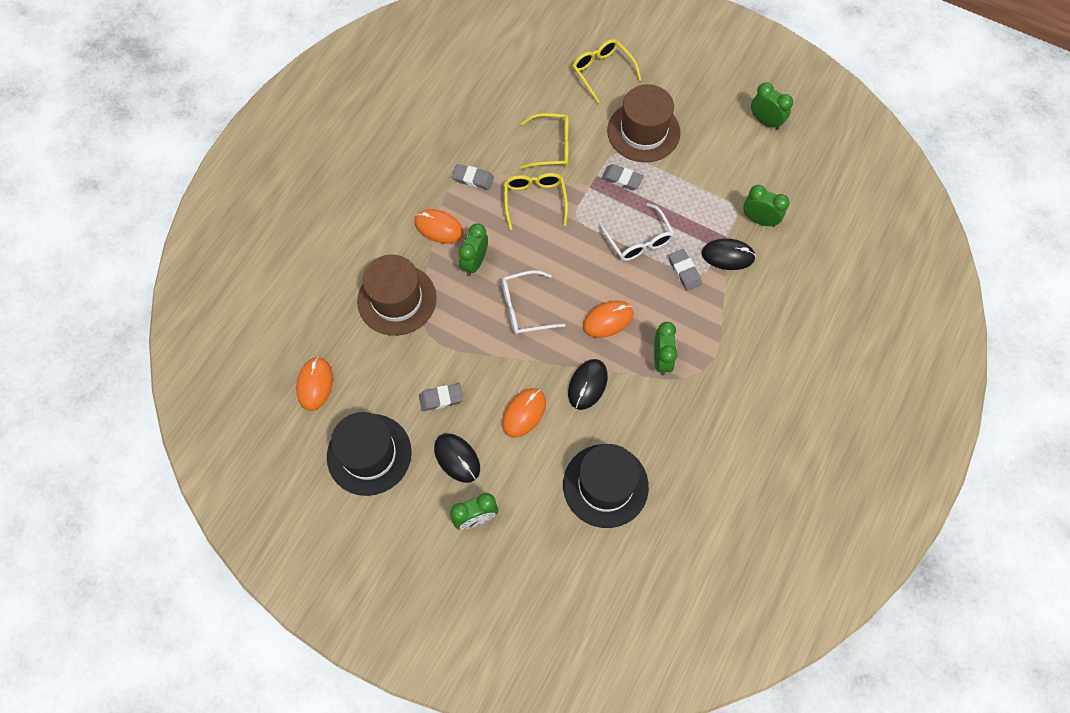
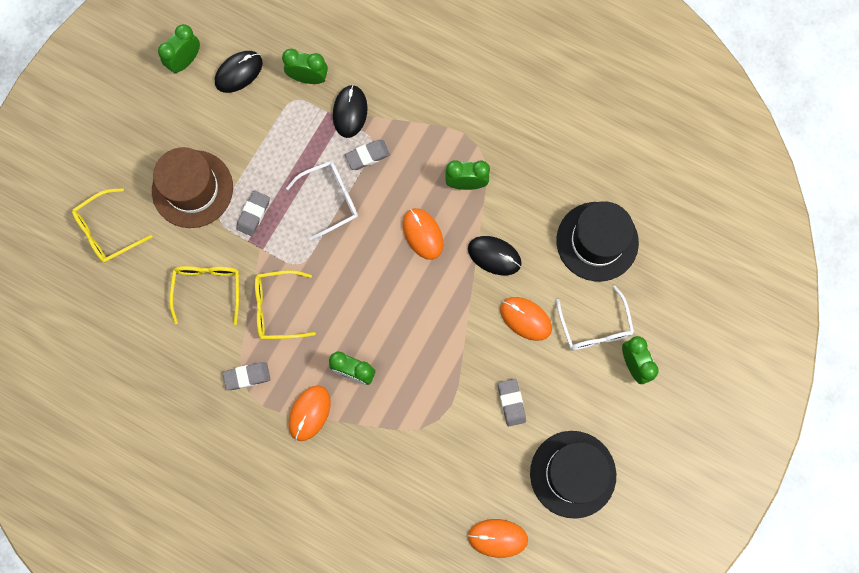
camera: 90 degrees left, 10 degrees up
(397, 299) = (398, 455): brown hat -> none
(457, 458) = (574, 384): black mouse -> black mouse (239, 72)
(473, 179) = (247, 376): grey eraser -> grey eraser turned 60 degrees clockwise
(524, 308) = (409, 318): white glasses -> white glasses (595, 327)
(759, 220) = (308, 78): green clock -> green clock turned 75 degrees clockwise

